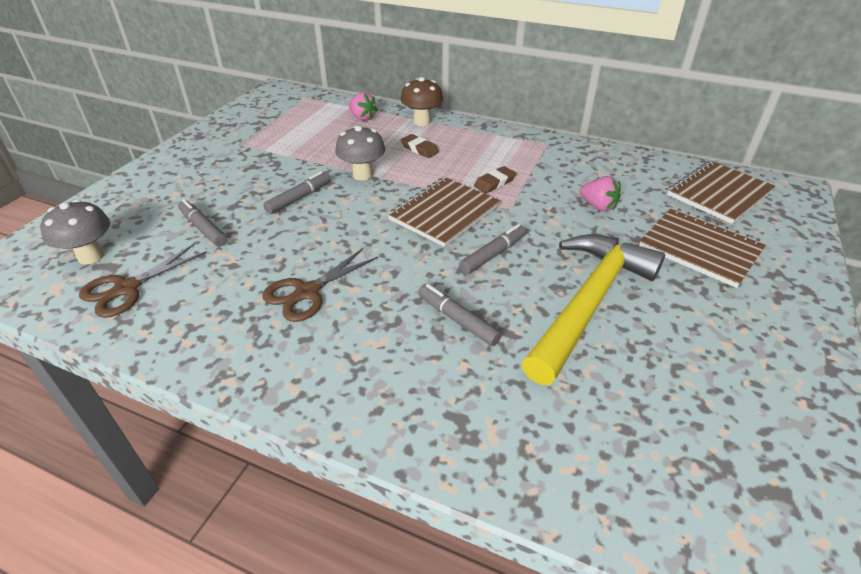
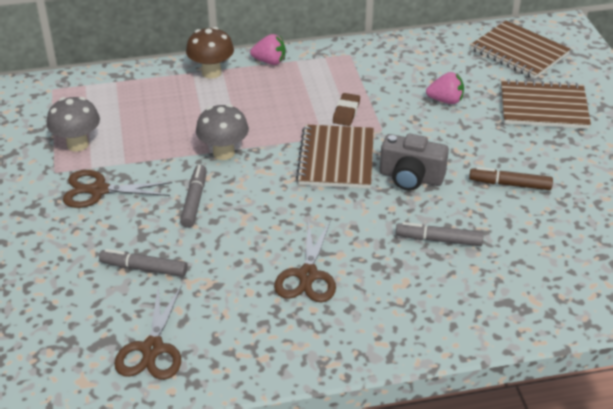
camera: 35 degrees left, 0 degrees up
(91, 256) = (74, 342): grey mushroom -> grey mushroom (78, 144)
(248, 165) = (98, 190): none -> brown scissors
(362, 118) = (146, 90): pink strawberry -> pink strawberry (270, 61)
(419, 149) = (244, 104): brown eraser -> none
(493, 254) = (411, 178): grey marker -> grey camera
(588, 303) = (510, 184): yellow hammer -> brown marker
(719, 194) = (519, 52): brown notebook -> brown notebook turned 60 degrees counterclockwise

